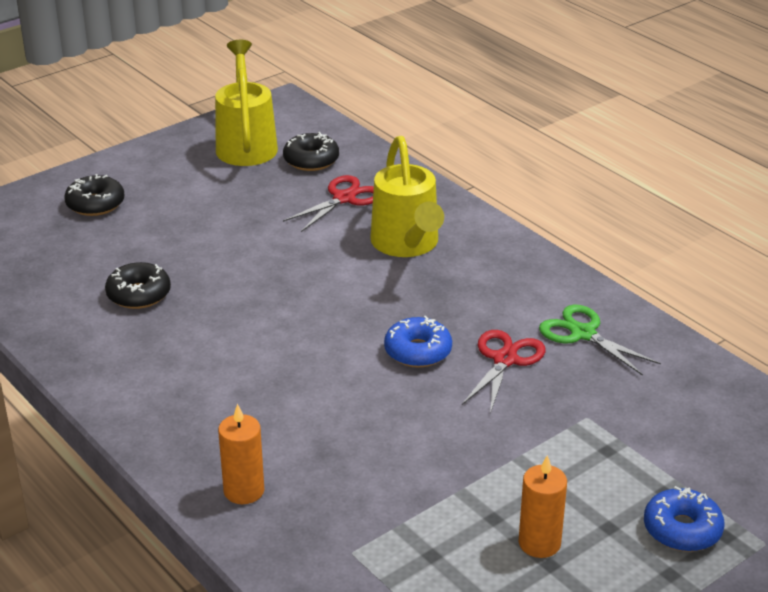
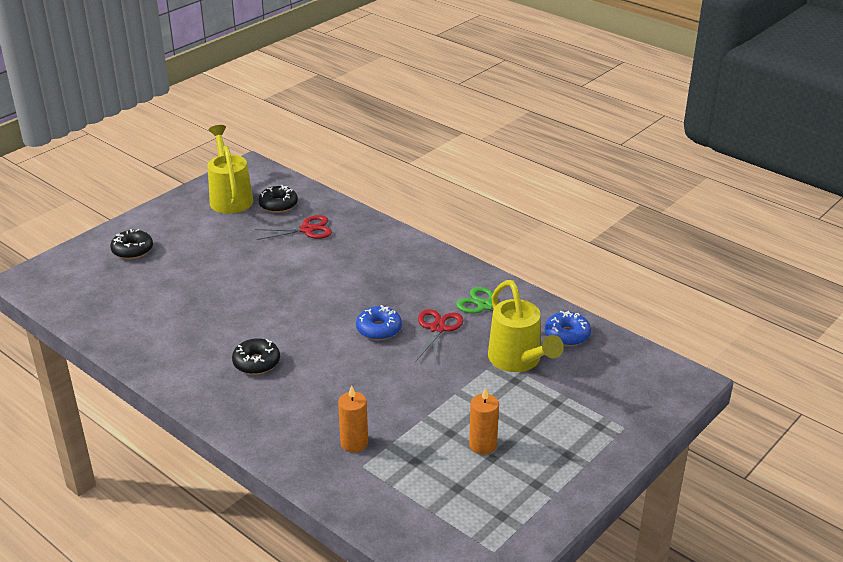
camera: 10 degrees left, 0 degrees up
(139, 294) = (179, 310): black donut -> black donut (256, 362)
(244, 491) = (282, 435): orange candle -> orange candle (354, 443)
(344, 198) = (307, 229): red scissors -> red scissors turned 45 degrees clockwise
(407, 244) = (357, 257): yellow watering can -> yellow watering can (518, 360)
(682, 529) = (571, 425): blue donut -> blue donut (567, 335)

